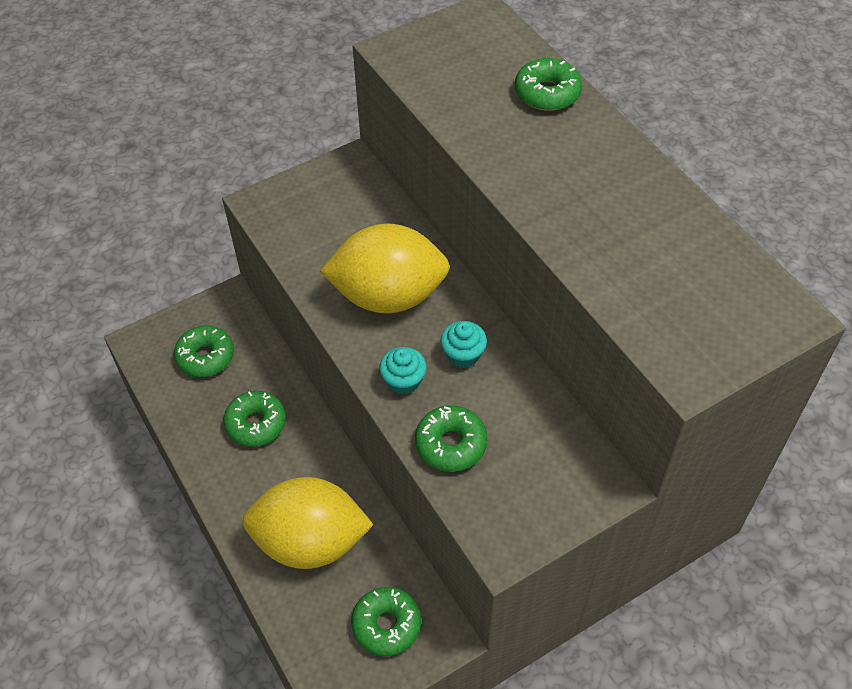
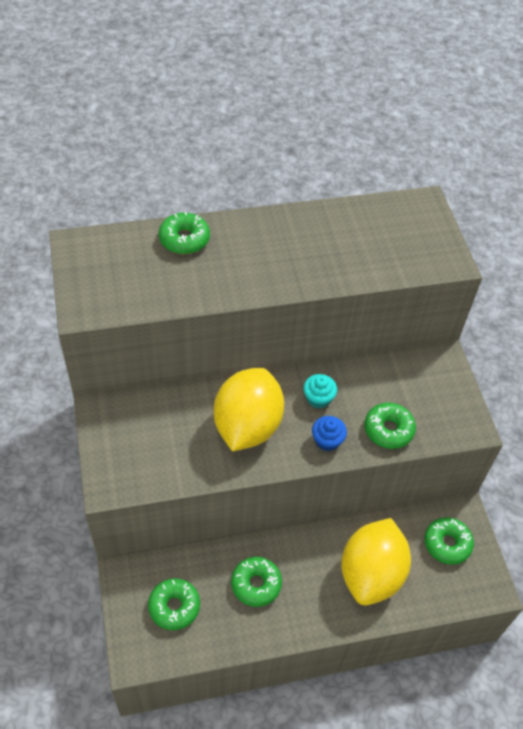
camera: 75 degrees left, 0 degrees up
(403, 381) = (327, 440): turquoise cupcake -> blue cupcake

